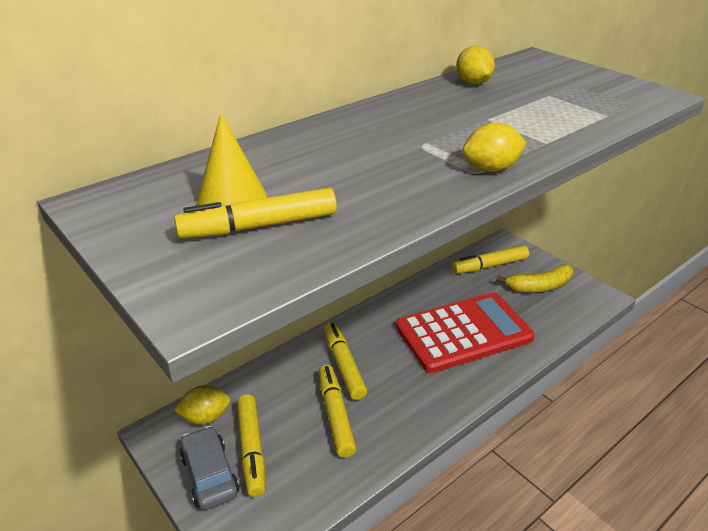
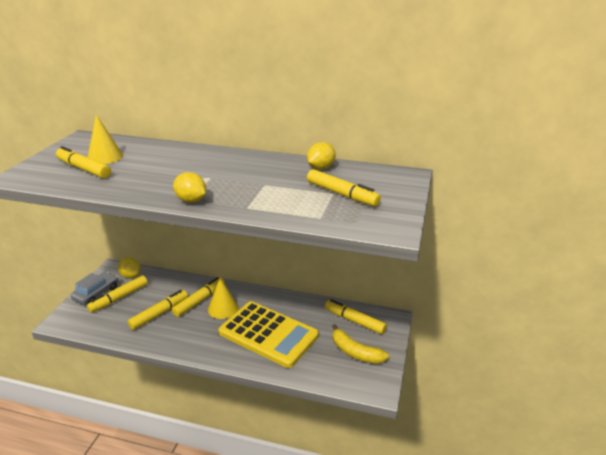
camera: 55 degrees right, 5 degrees down
(381, 350) = (223, 308): none -> yellow cone
(463, 333) = (268, 334): red calculator -> yellow calculator
(557, 92) = (342, 194): none -> yellow marker

